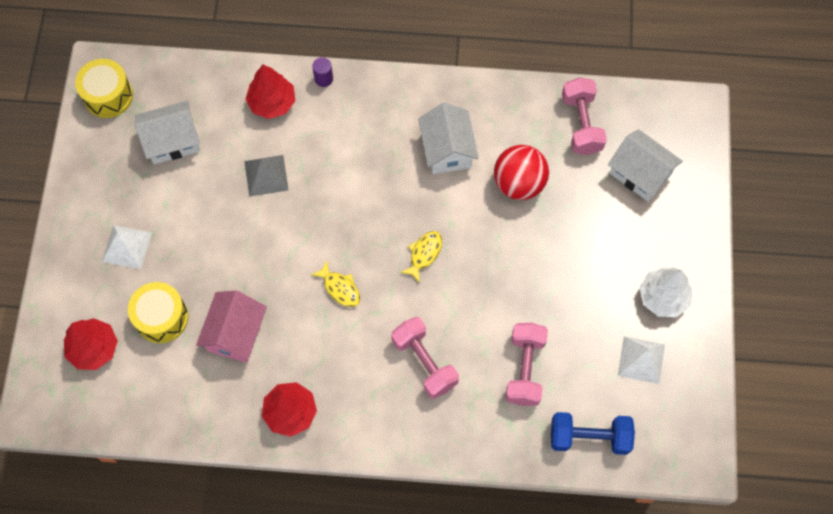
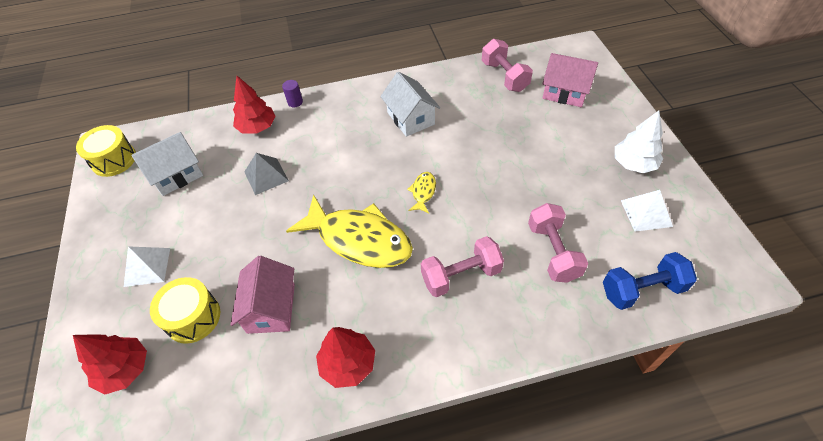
camera: 15 degrees left, 15 degrees down
(340, 288) = (359, 239): yellow fish -> yellow fish, size x2.37
(424, 362) = (461, 275): pink dumbbell -> pink dumbbell turned 60 degrees counterclockwise
(519, 183) = (477, 123): red ball -> none
(640, 174) = (565, 93): white house -> pink house

